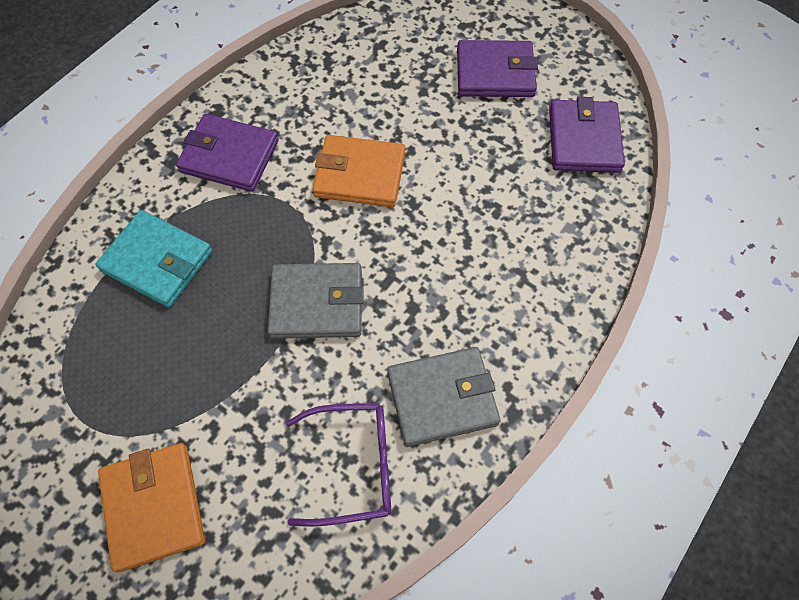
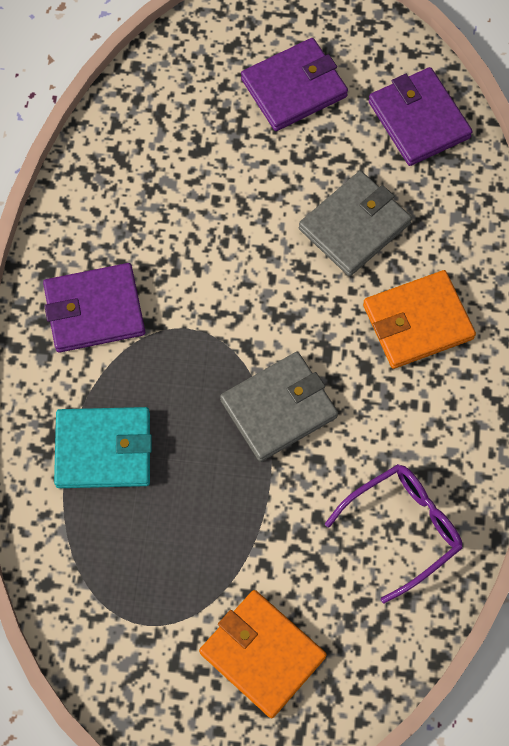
camera: 30 degrees left, 5 degrees up
(360, 174) = (234, 263): orange wallet -> orange wallet (417, 322)
(442, 398) = (440, 432): grey wallet -> grey wallet (354, 226)

